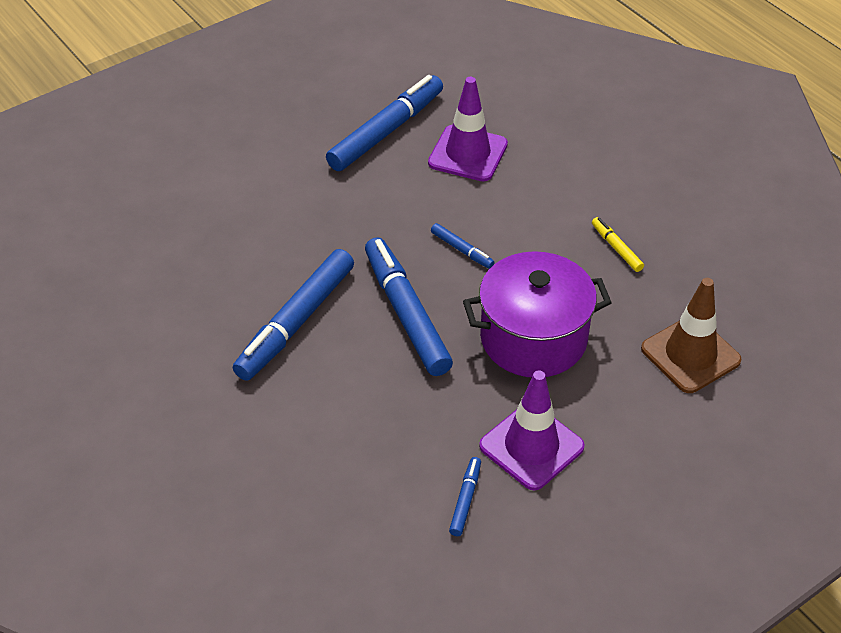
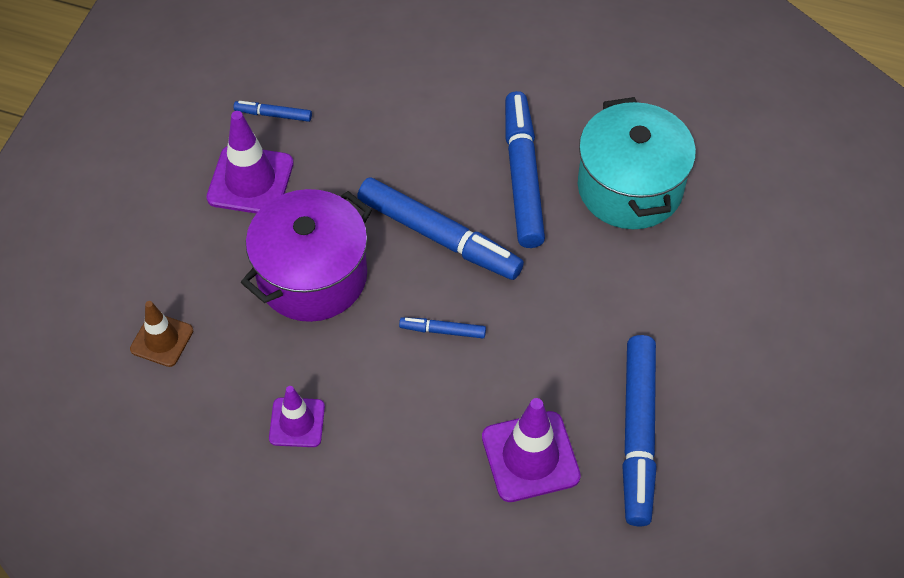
camera: 145 degrees right, 10 degrees up
(223, 269) = (630, 187): none -> turquoise pot
(465, 500) = (273, 115): blue marker -> blue marker turned 120 degrees clockwise
(616, 248) = (297, 422): yellow marker -> purple traffic cone
(690, 355) = (162, 340): brown traffic cone -> brown traffic cone, size x0.63

